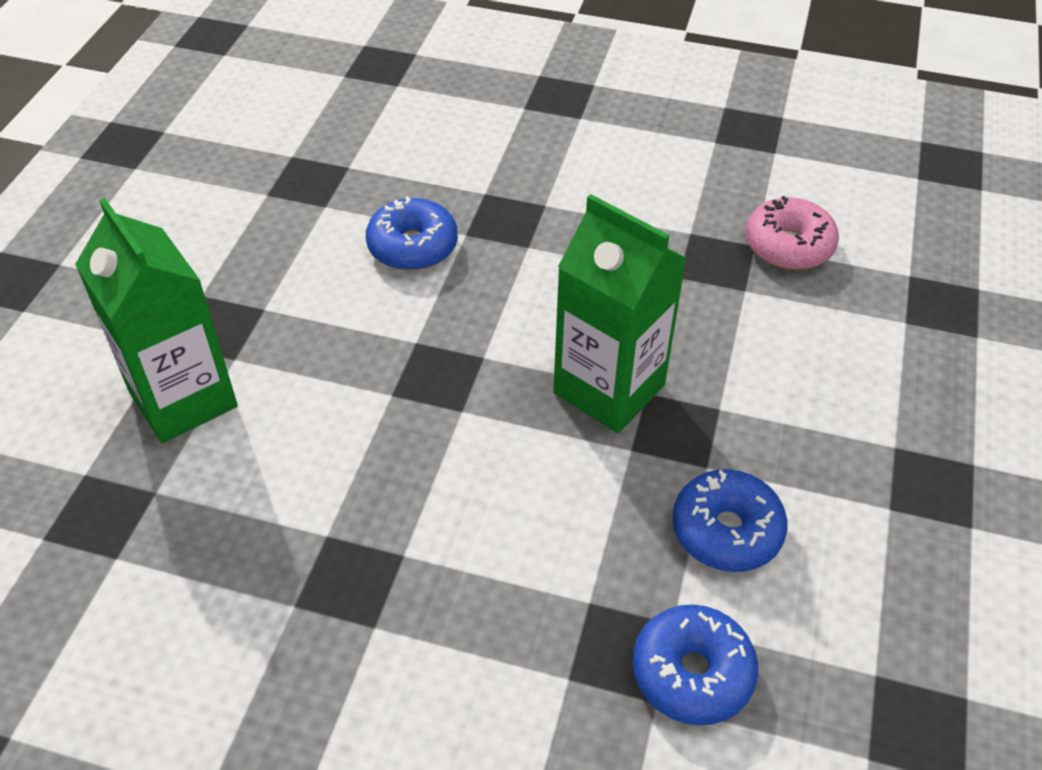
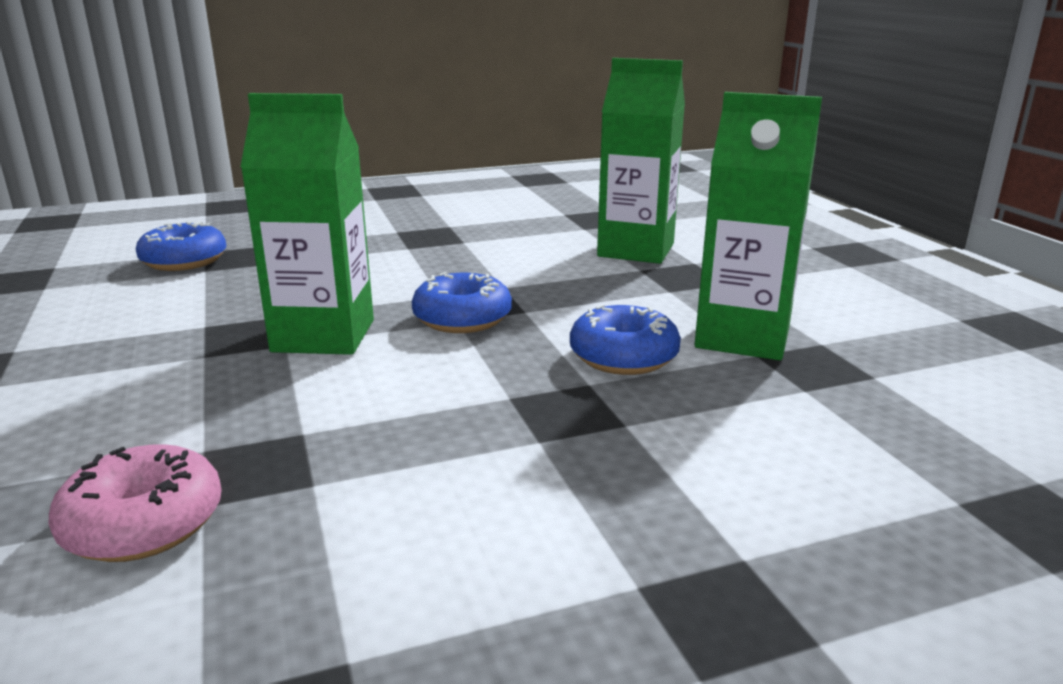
camera: 145 degrees right, 25 degrees down
(306, 224) = (742, 337): none -> green carton
(726, 531) = (175, 305): blue donut -> blue donut (462, 319)

